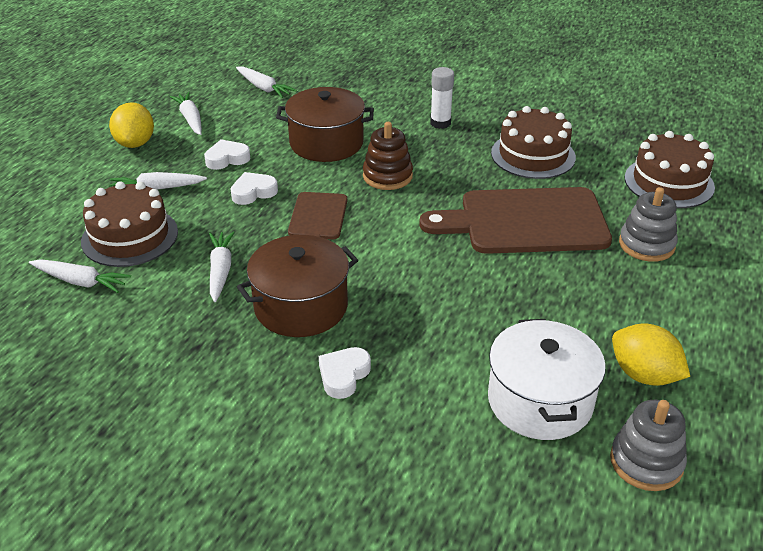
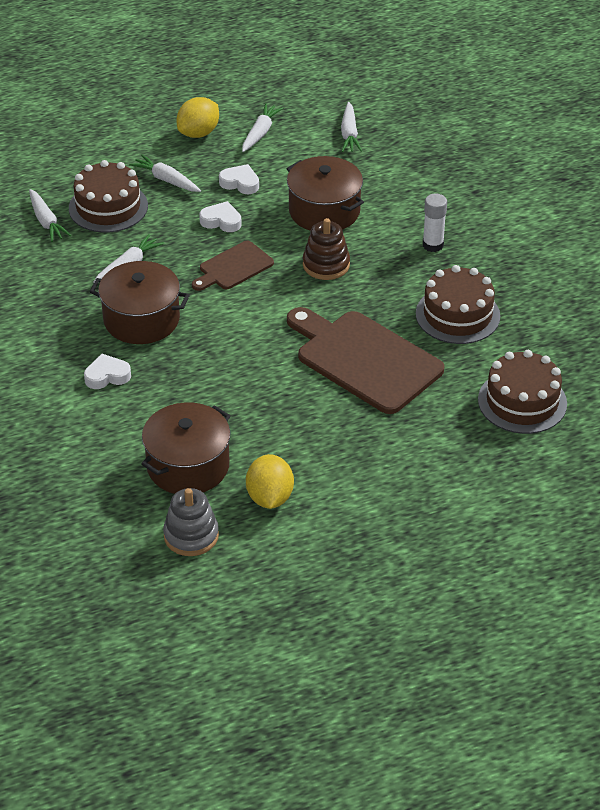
camera: 45 degrees right, 5 degrees up
(540, 401) = (188, 466): white pot -> brown pot
(646, 244) = (419, 430): grey stacking toy -> none

